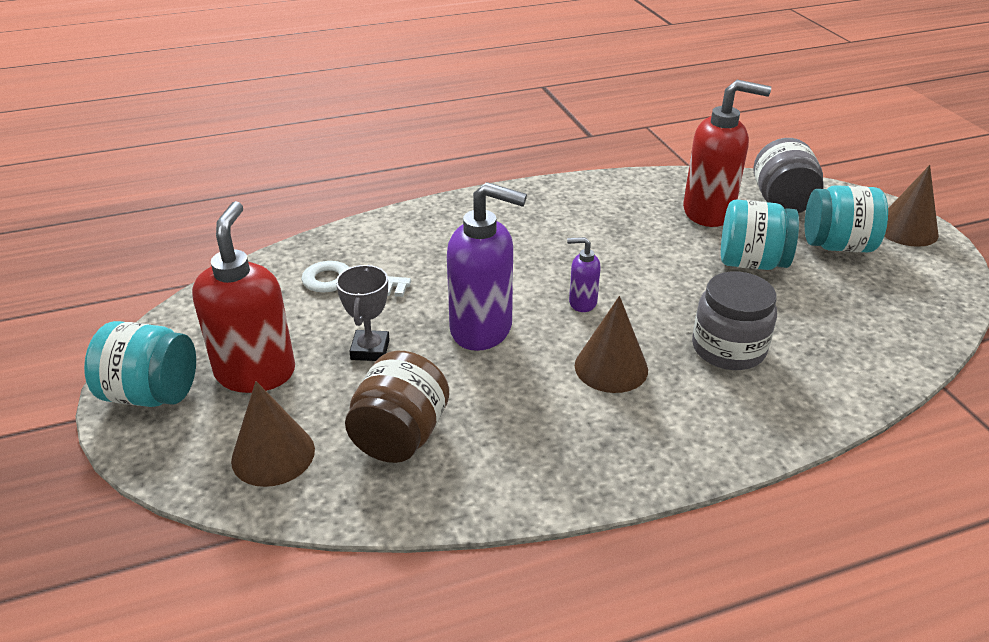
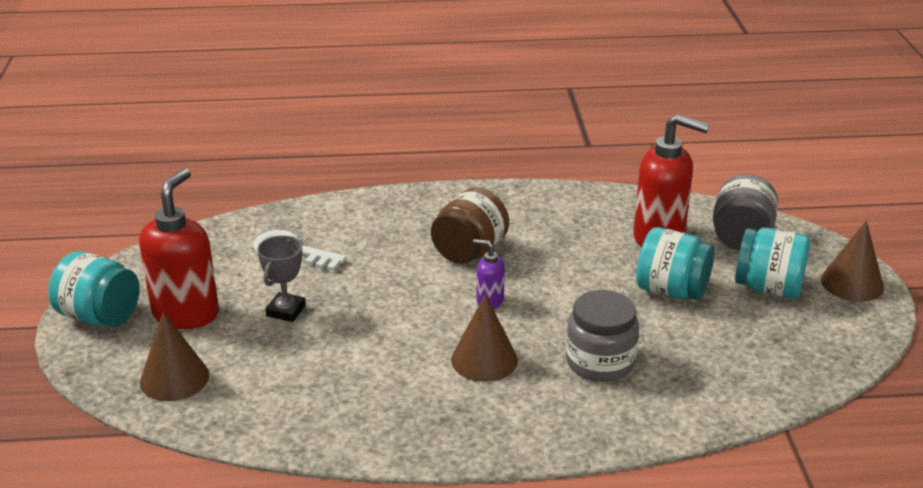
camera: 15 degrees right, 5 degrees down
(400, 436) = (279, 382): brown jar -> brown jar (469, 251)
(482, 329) = (388, 310): purple soap dispenser -> none

